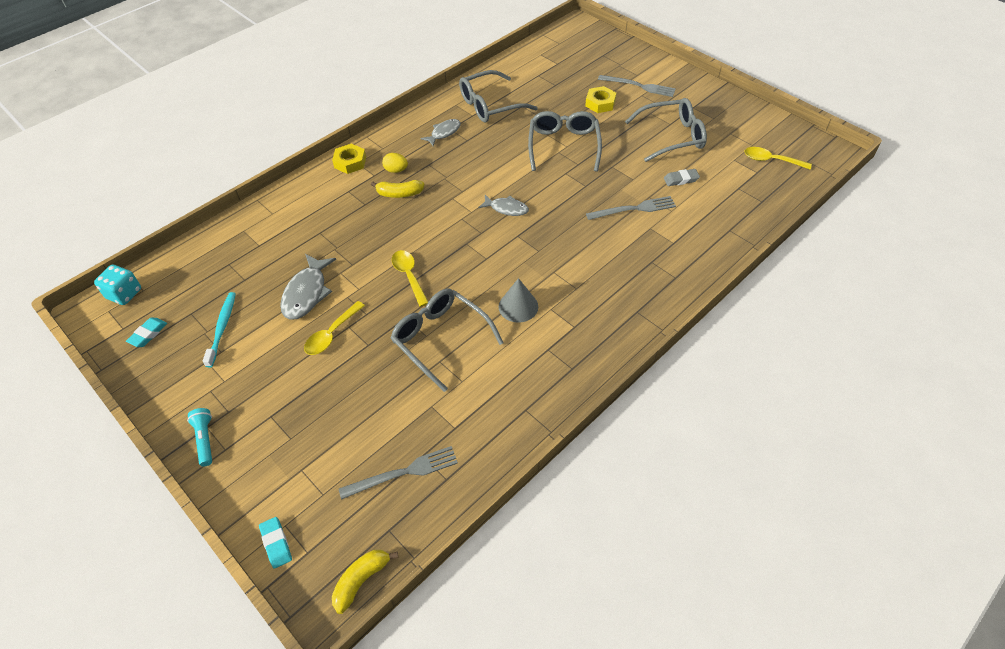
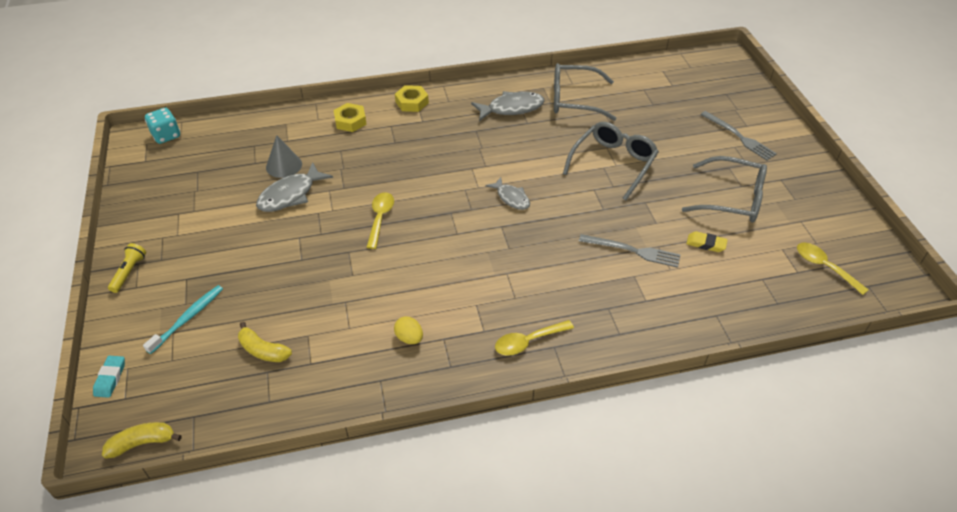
camera: 30 degrees right, 5 degrees down
(148, 334) = (157, 173): turquoise eraser -> none
(205, 439) = (129, 272): turquoise flashlight -> yellow flashlight
(222, 328) = (209, 193): turquoise toothbrush -> turquoise toothbrush (187, 318)
(331, 334) = (281, 237): yellow spoon -> yellow spoon (528, 342)
(396, 170) = (444, 124): yellow egg -> yellow egg (409, 338)
(399, 194) = (430, 145): yellow banana -> yellow banana (263, 350)
(403, 472) = (242, 377): grey fork -> none
(441, 339) = (361, 284): grey glasses -> none
(444, 133) = (512, 108): grey fish -> grey fish, size x1.56
(518, 306) = (449, 288): grey cone -> grey cone (284, 165)
(600, 103) = (684, 138): yellow nut -> yellow nut (350, 121)
(681, 179) = (706, 244): grey eraser -> yellow eraser

